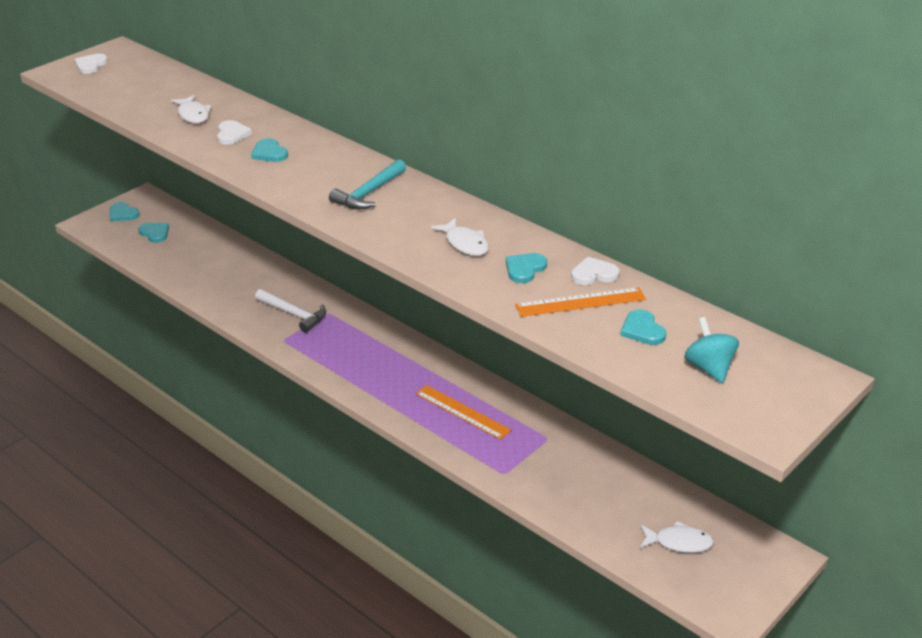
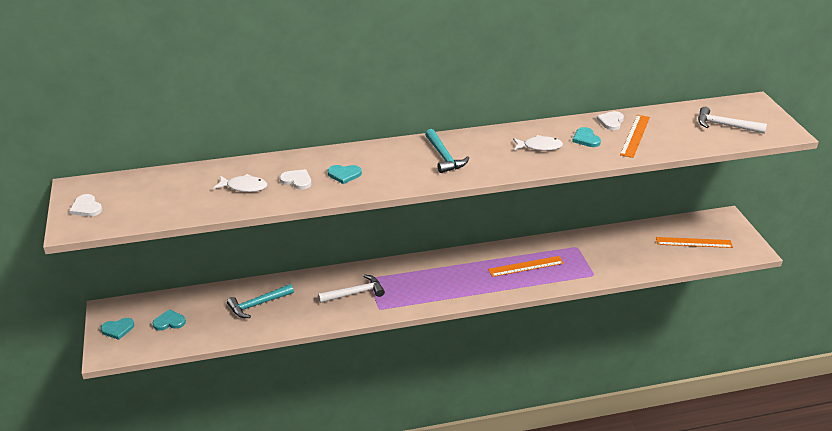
camera: 55 degrees left, 0 degrees up
(222, 267) = (257, 304): none -> turquoise hammer
(642, 330) = (676, 129): turquoise heart -> none
(679, 542) = (694, 242): white fish -> orange ruler
(709, 368) = (725, 125): turquoise spinning top -> white hammer

